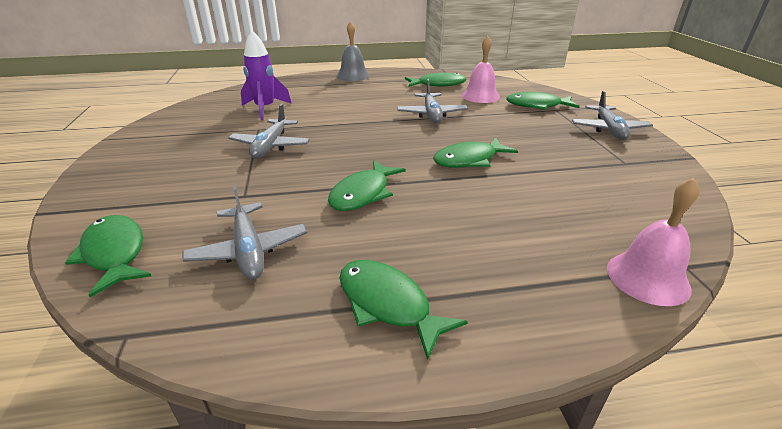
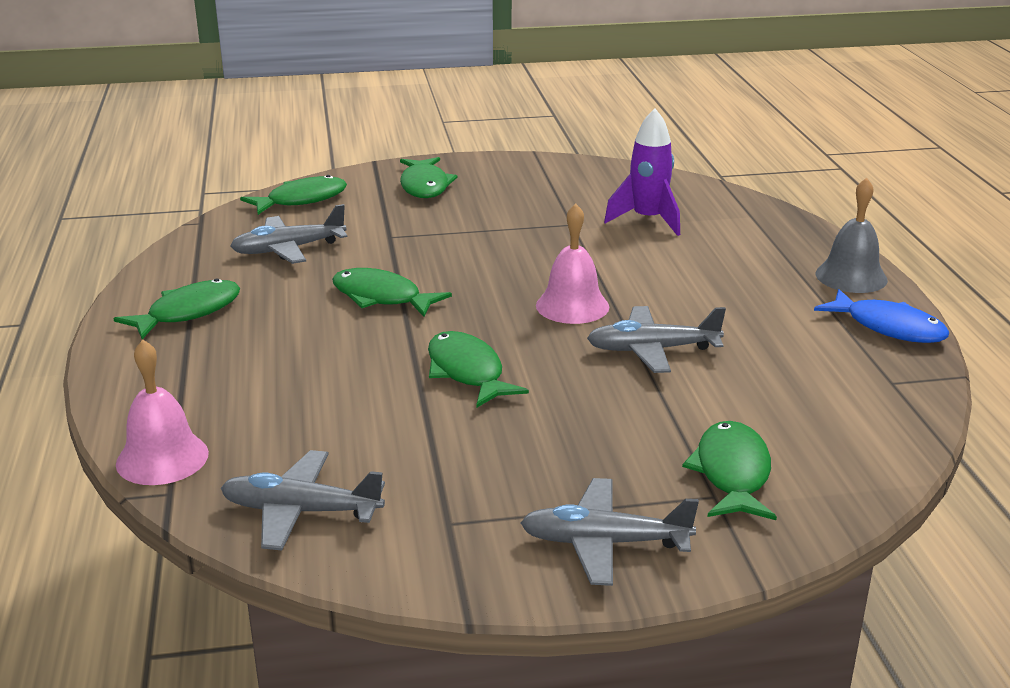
camera: 90 degrees right, 5 degrees down
(271, 146) = (515, 237): grey plane -> grey plane (300, 511)
(403, 74) = (889, 327): none -> blue fish
(438, 84) = (833, 364): green fish -> green fish (425, 186)
(480, 96) = (774, 409): pink bell -> pink bell (572, 306)

